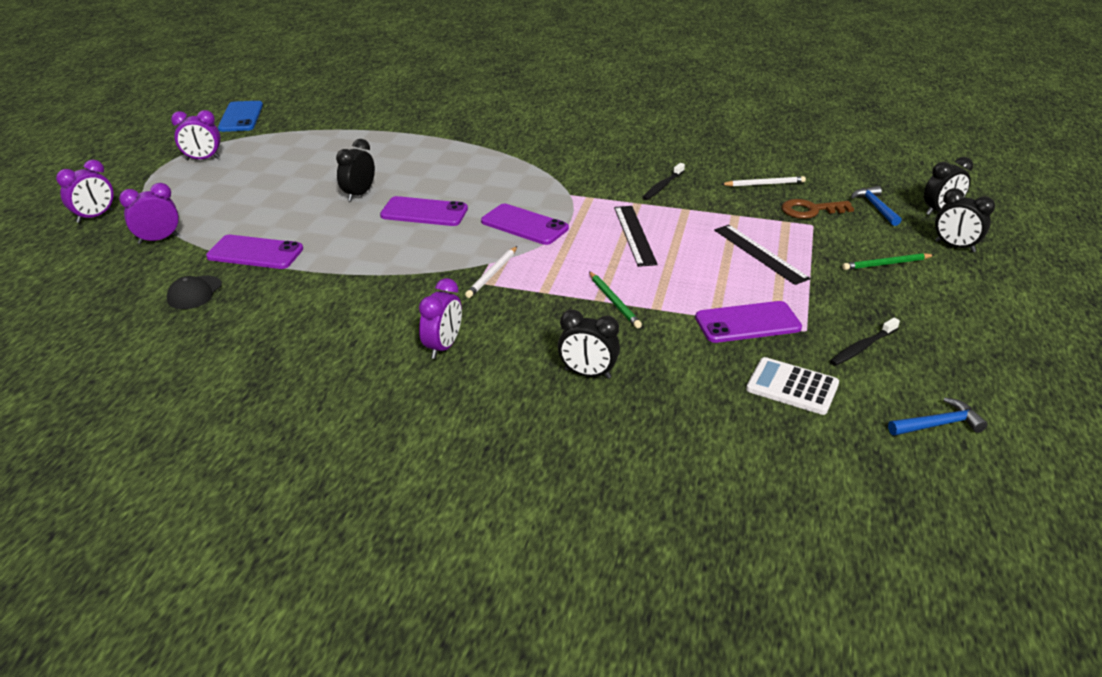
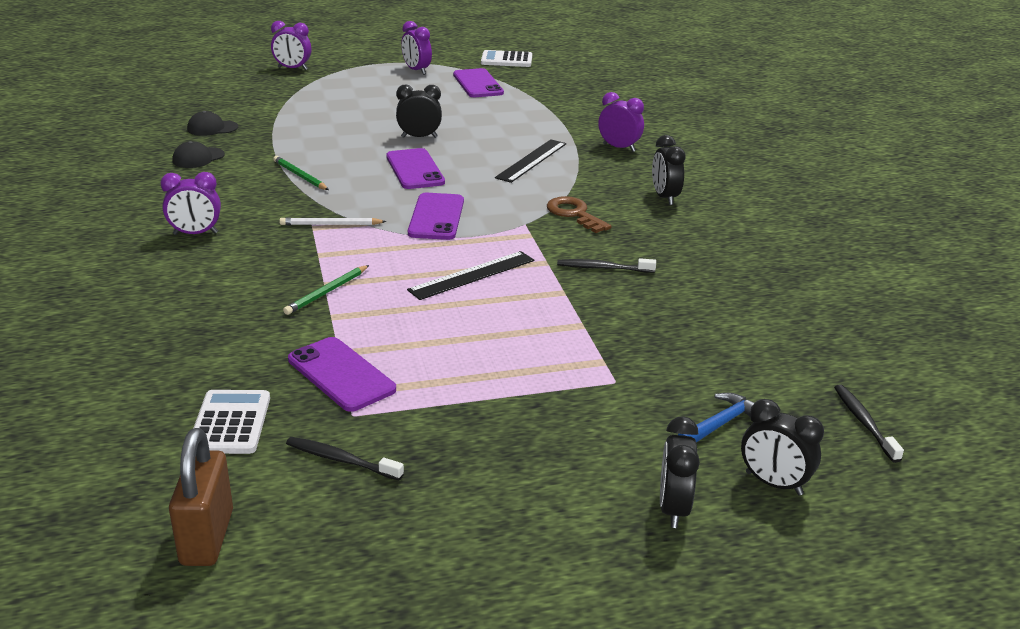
camera: 60 degrees right, 5 degrees down
(158, 239) = (277, 95): purple clock -> purple clock (619, 147)
(241, 117) = (506, 60): blue phone -> white calculator
(255, 253) = (286, 129): purple phone -> purple phone (478, 84)
(264, 315) = (198, 158): none -> black cap
(587, 374) = (191, 306): black clock -> black clock (664, 197)
(760, 253) = (503, 357): black ruler -> black ruler (531, 160)
(764, 184) = (688, 330): white pencil -> none
(810, 210) = (653, 374): brown key -> brown key (574, 214)
(886, 264) = (563, 453): green pencil -> green pencil (300, 176)
(891, 169) = (864, 422): none -> black toothbrush
(938, 424) = (207, 537): blue hammer -> brown padlock

